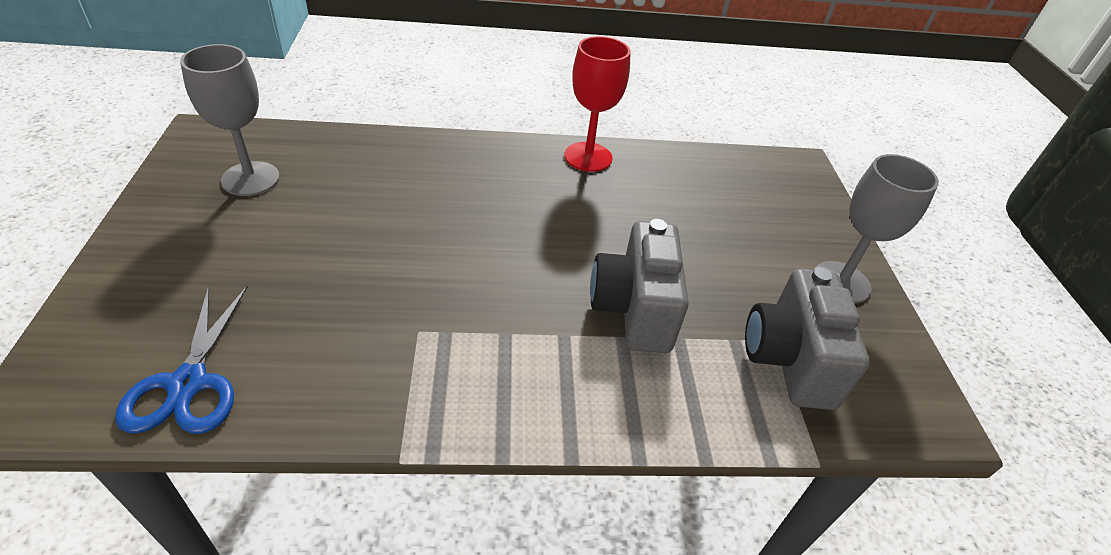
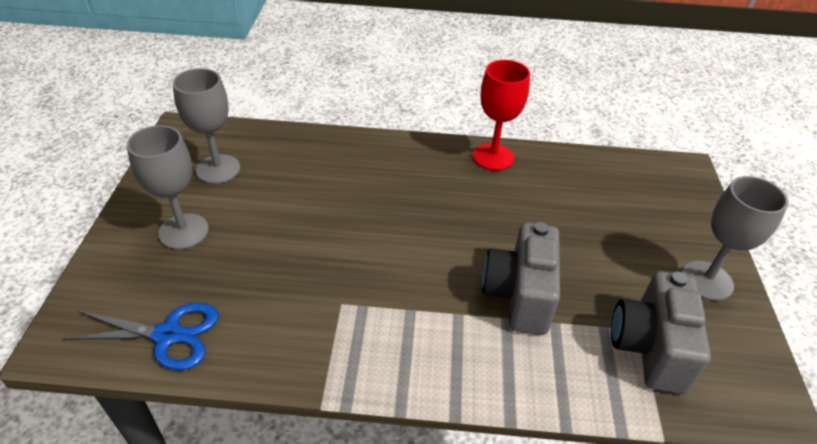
camera: 10 degrees right, 0 degrees up
(188, 383) = (168, 335): blue scissors -> blue scissors turned 90 degrees counterclockwise
(207, 254) = (184, 231): none -> grey goblet

